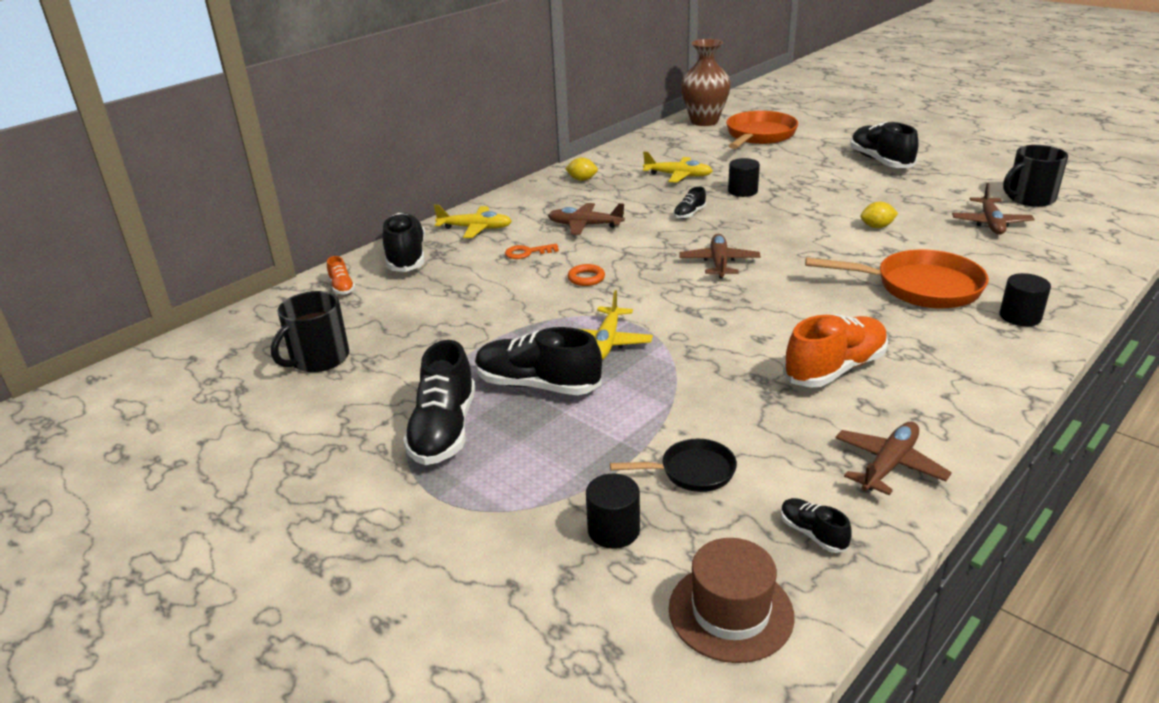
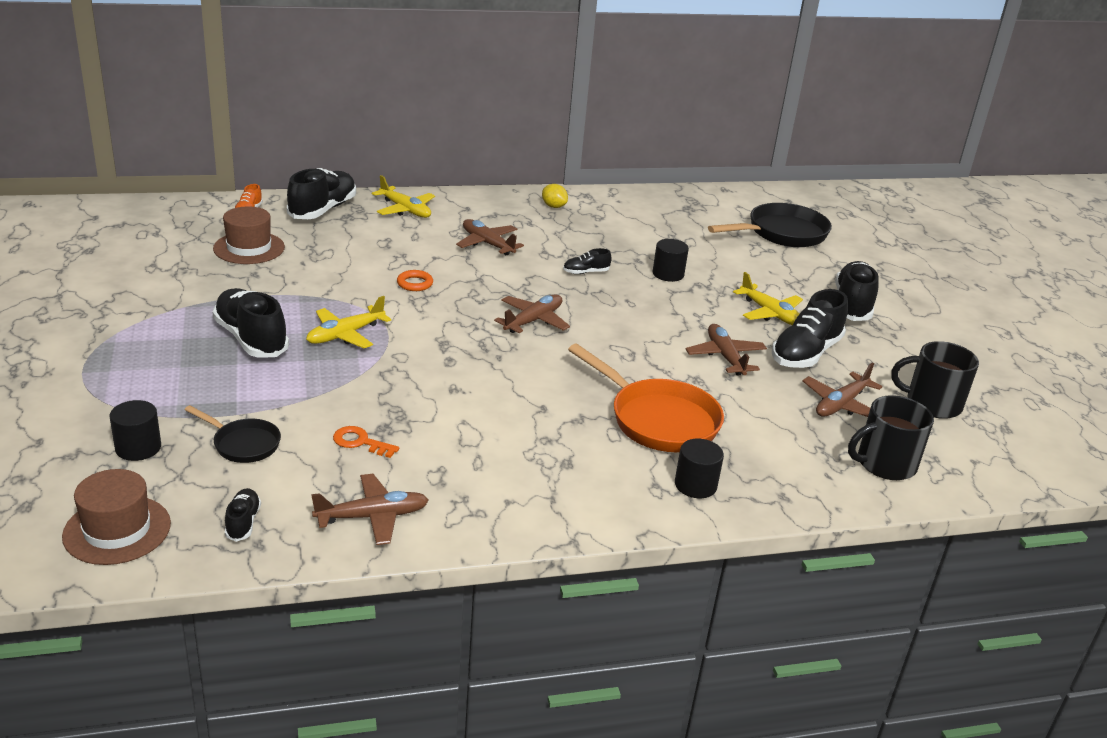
camera: 30 degrees right, 0 degrees up
(319, 359) = (158, 253): black mug -> black mug (884, 464)
(397, 315) = (249, 248): none -> brown hat
(444, 430) = (151, 336): black shoe -> black shoe (805, 353)
(527, 252) = (408, 245): orange key -> orange key (360, 442)
(678, 176) = (638, 237): yellow plane -> yellow plane (770, 313)
(704, 121) = (757, 199): brown vase -> none
(759, 136) = (781, 233): orange pan -> black pan
(835, 369) = (465, 438): orange shoe -> none
(877, 227) = (725, 357): yellow lemon -> brown plane

